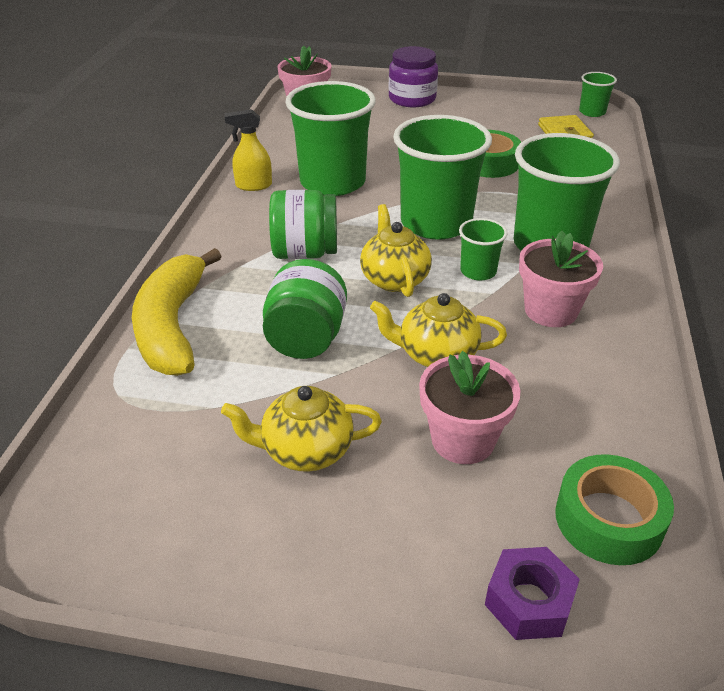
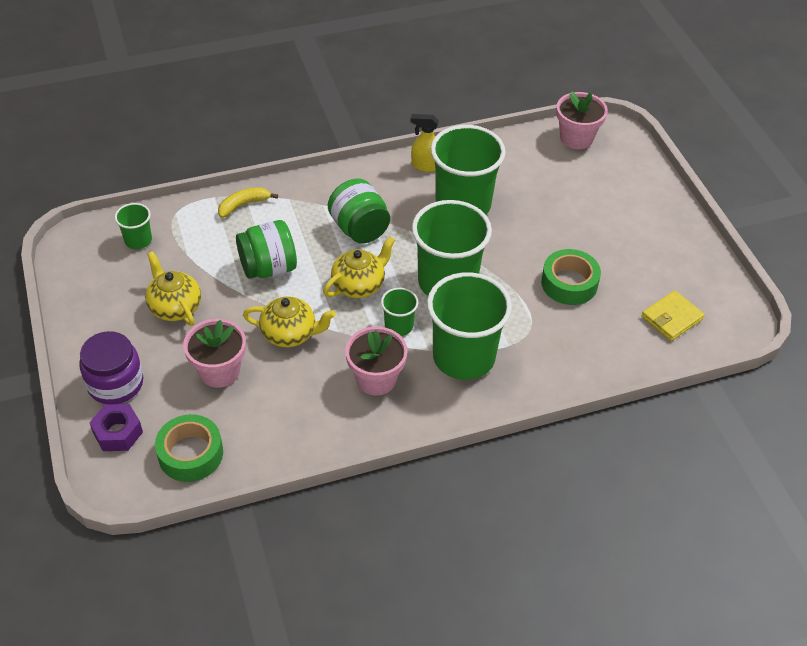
camera: 60 degrees right, 10 degrees up
(172, 326) = (243, 205): yellow banana -> yellow banana, size x0.50
(253, 185) = (425, 166): yellow spray bottle -> yellow spray bottle turned 45 degrees counterclockwise
(412, 99) = (650, 195): purple jar -> purple jar (115, 383)
(436, 355) = (290, 334): yellow teapot -> yellow teapot turned 120 degrees clockwise
(592, 112) = (738, 327): green cup -> green cup (138, 240)

